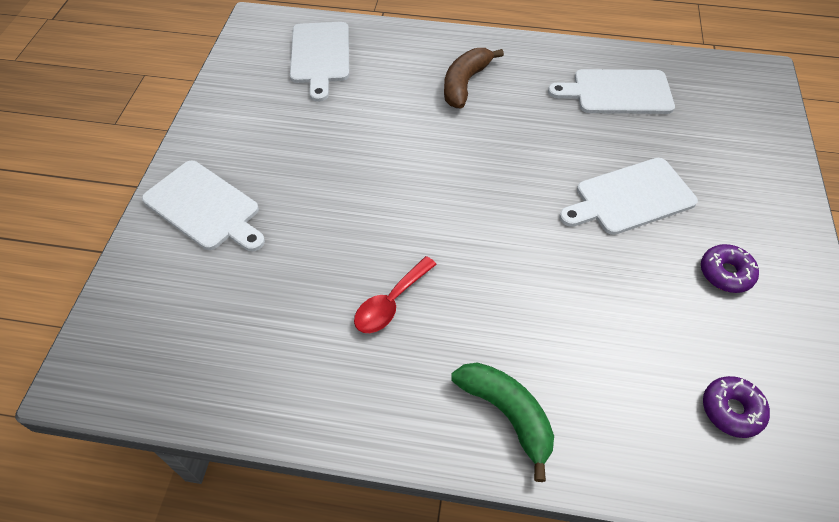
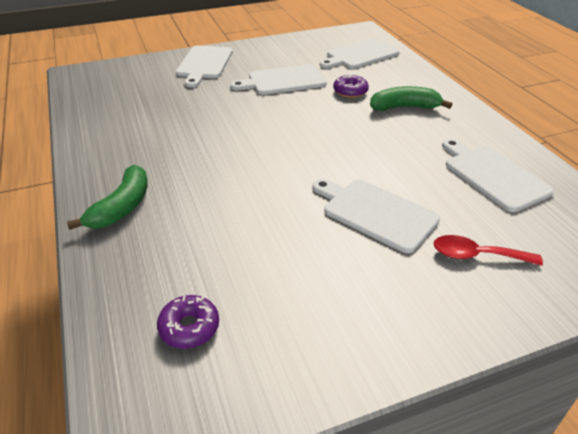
camera: 60 degrees right, 15 degrees down
(324, 149) = (283, 81): none -> white cutting board
(391, 303) = (181, 138): red spoon -> red spoon (476, 255)
(465, 83) = (404, 107): brown banana -> green banana
(725, 273) = (342, 291): purple donut -> purple donut (350, 91)

